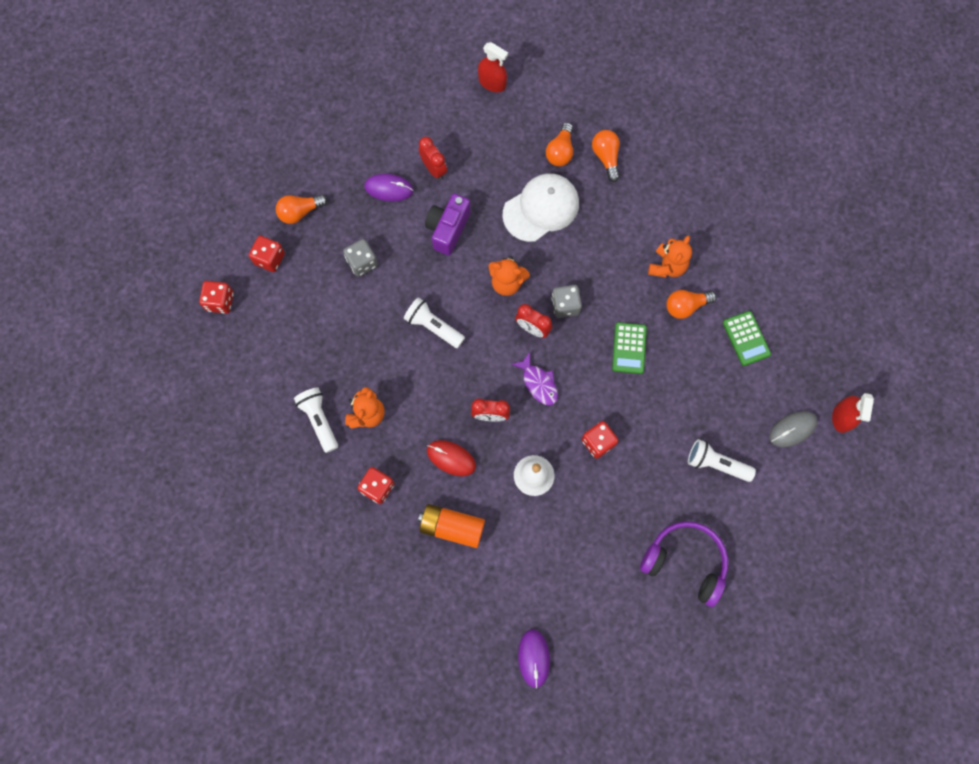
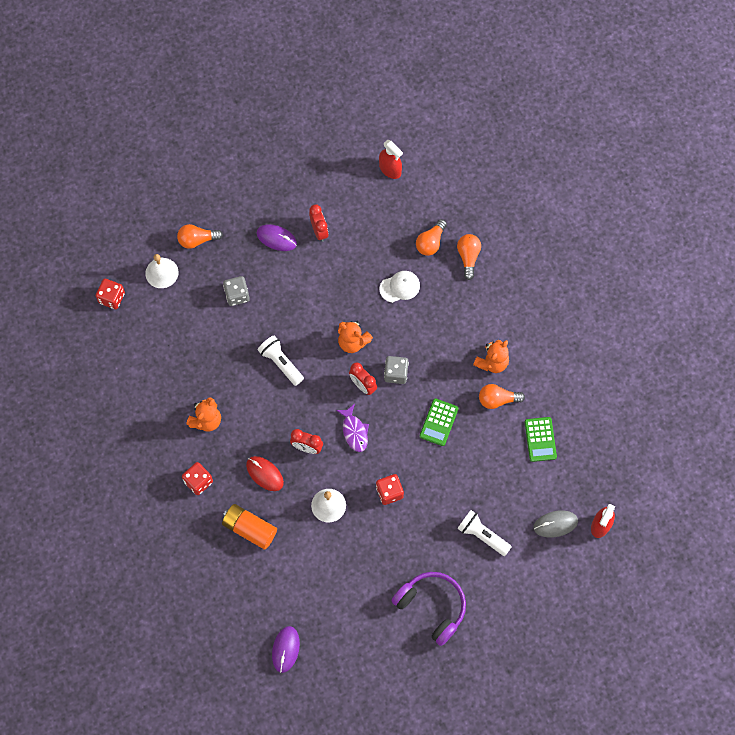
camera: 15 degrees right, 5 degrees down
(270, 259) = (161, 273): red dice -> white bell
(319, 420) = (166, 415): white flashlight -> none
(448, 229) = (316, 285): purple camera -> none
(541, 208) = (400, 287): white cap -> white cap, size x0.58

